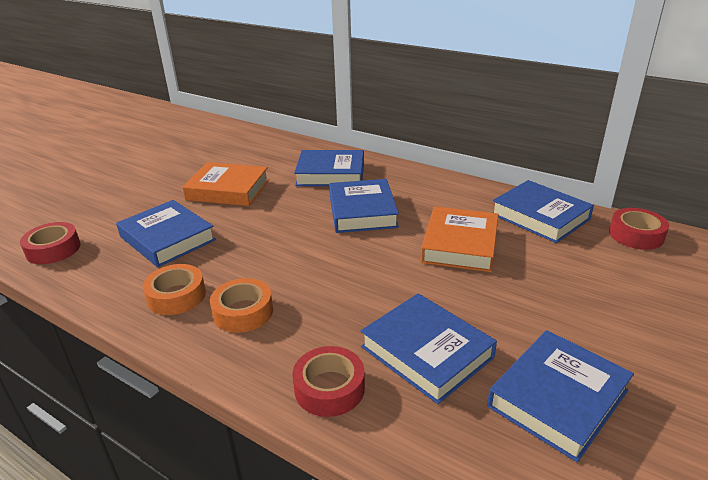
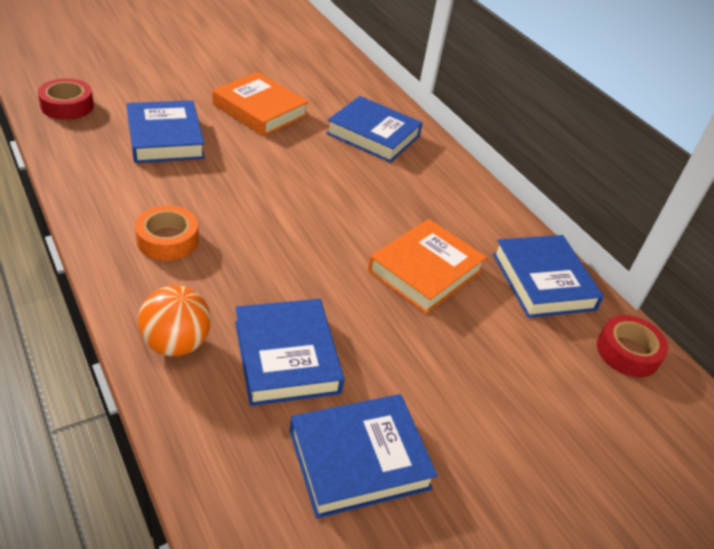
camera: 20 degrees right, 10 degrees up
(176, 296) = (127, 198): orange tape -> none
(329, 388) = (176, 343): red tape -> orange ball
(362, 211) = (364, 191): blue book -> none

